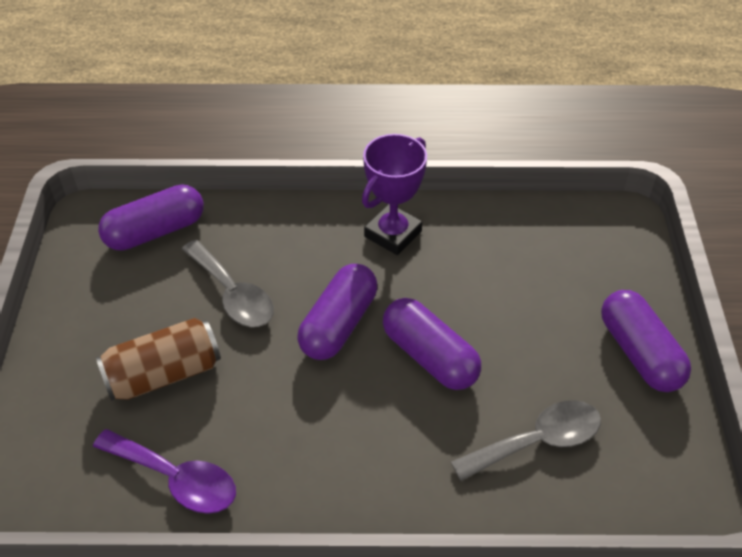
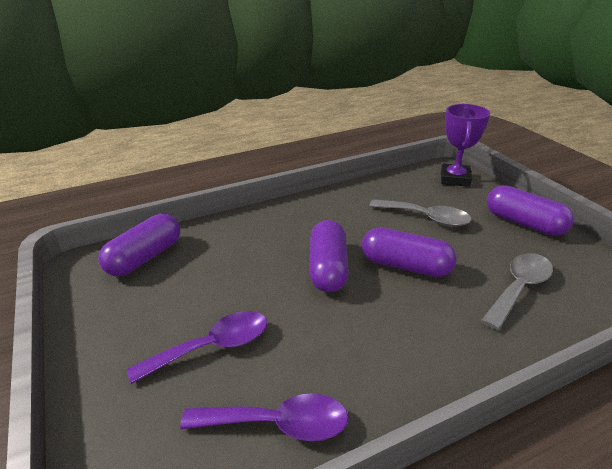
camera: 25 degrees left, 15 degrees down
(164, 374) = (212, 347): brown can -> purple spoon
(233, 294) = (235, 276): grey spoon -> grey spoon (426, 218)
(393, 234) = (323, 211): purple trophy -> purple trophy (455, 179)

